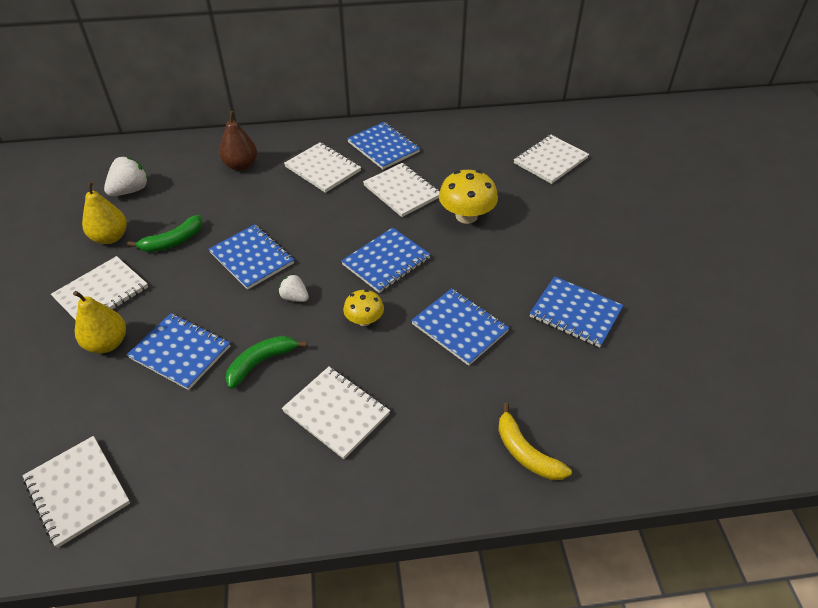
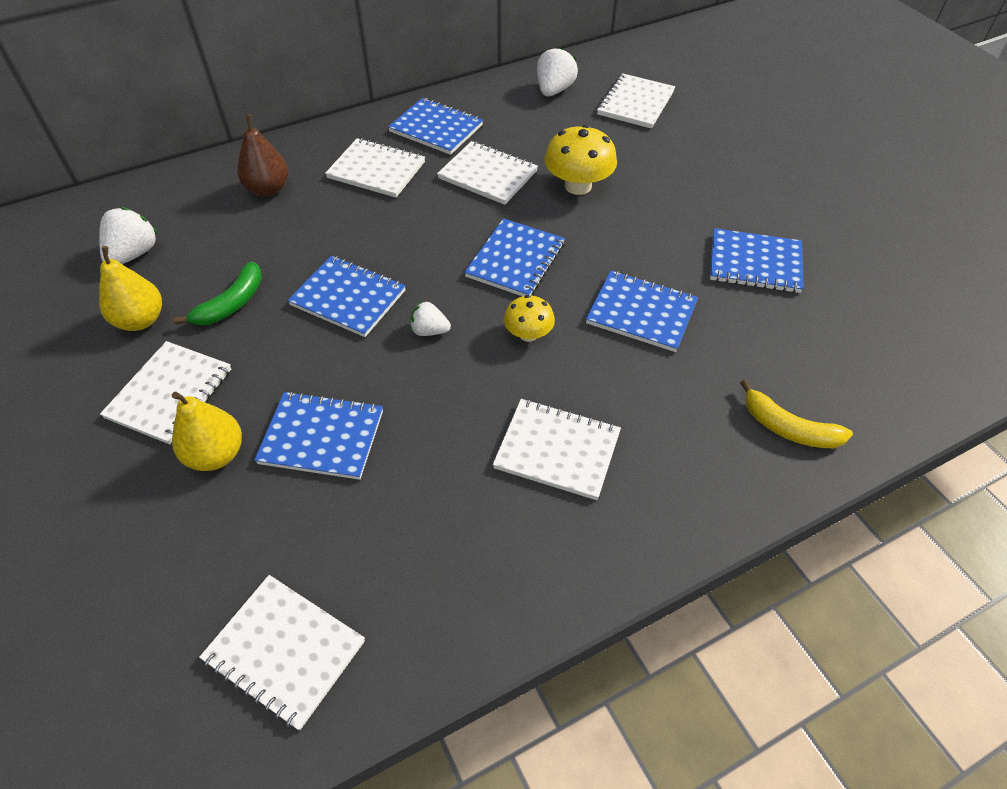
camera: 20 degrees left, 5 degrees up
(261, 363) = (433, 419): green banana -> none
(490, 137) = (554, 90): none -> white strawberry

